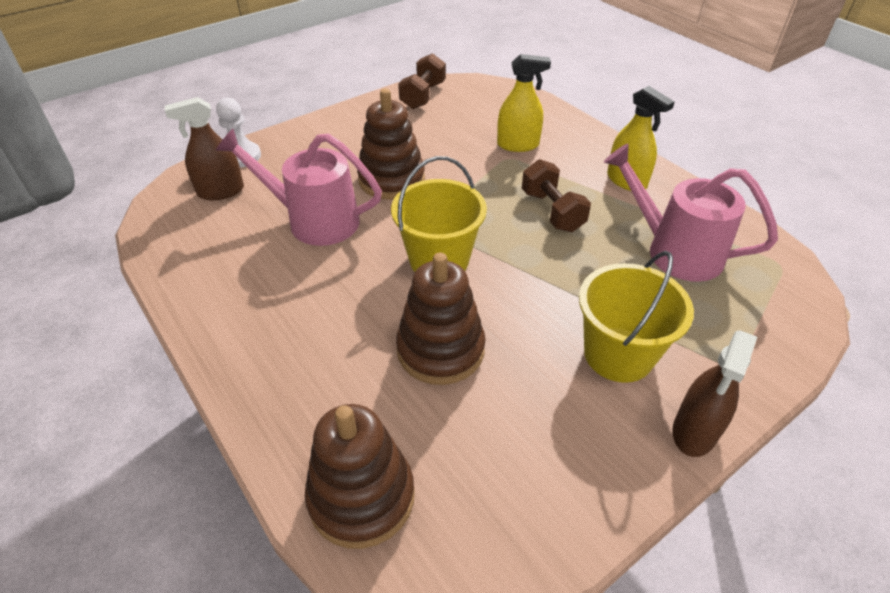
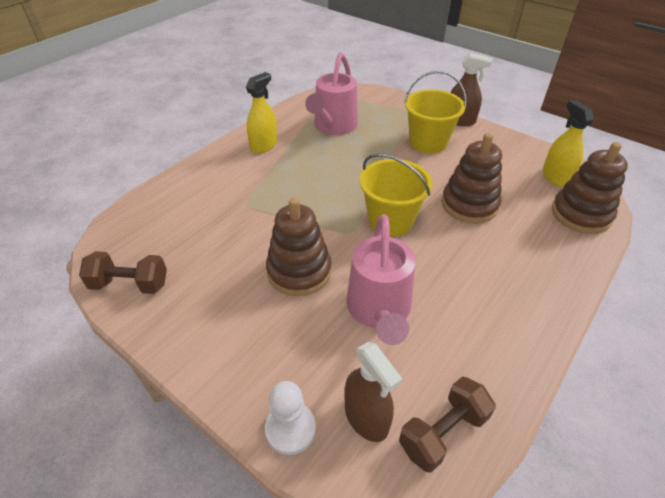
camera: 105 degrees left, 0 degrees up
(518, 145) = (224, 201): yellow spray bottle -> yellow spray bottle (555, 177)
(552, 211) = (312, 175): brown dumbbell -> brown dumbbell (442, 432)

